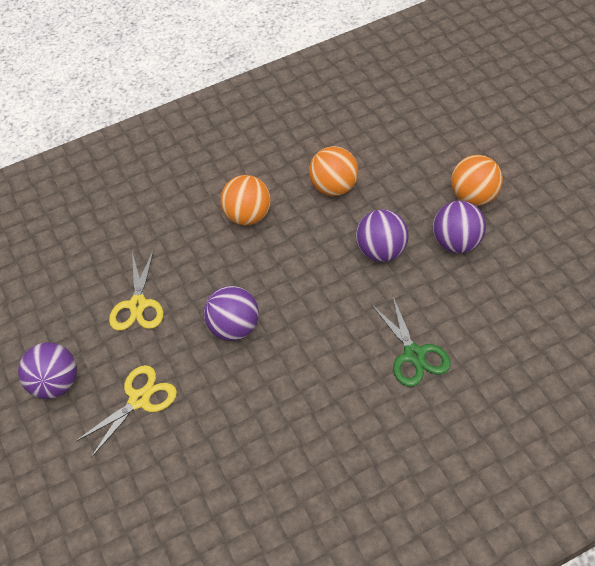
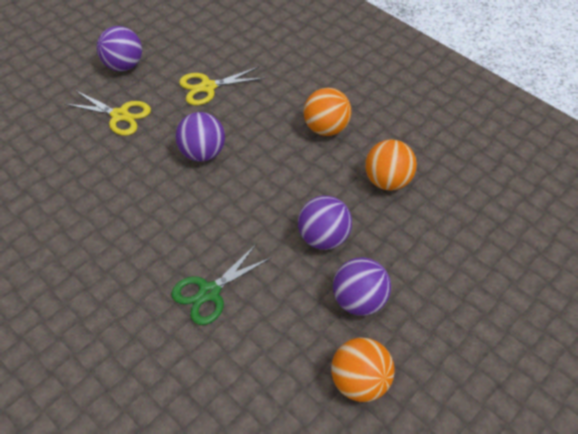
camera: 65 degrees right, 0 degrees up
(474, 197) = (429, 303): orange ball -> orange ball (359, 381)

